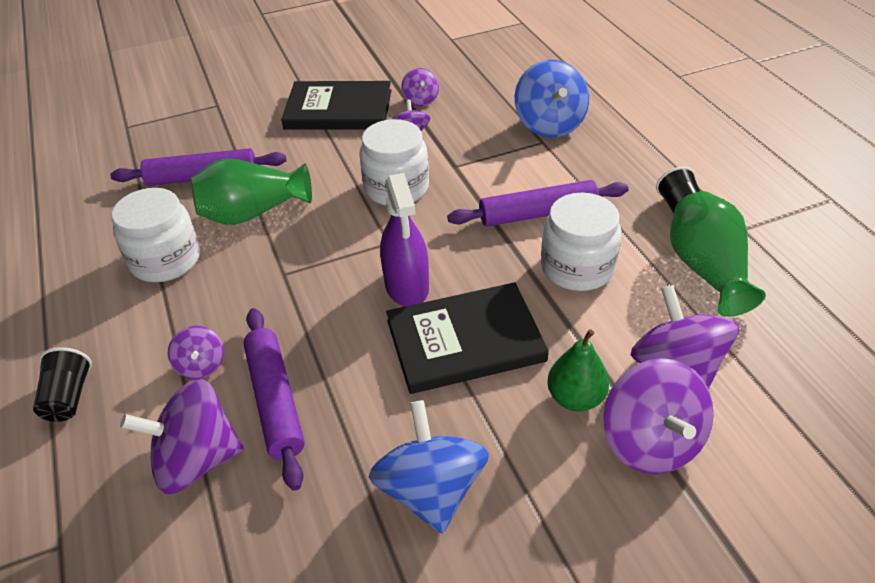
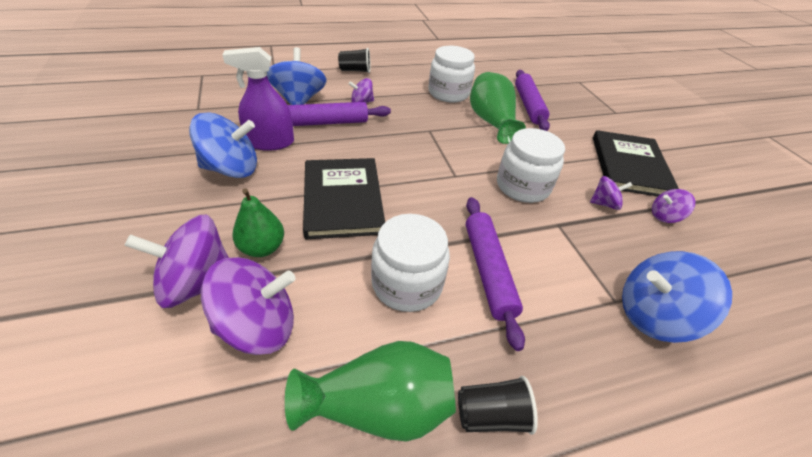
camera: 90 degrees right, 0 degrees up
(196, 460) = (299, 100): purple spinning top -> blue spinning top
(407, 286) = (406, 179): purple spray bottle -> purple spray bottle (270, 142)

